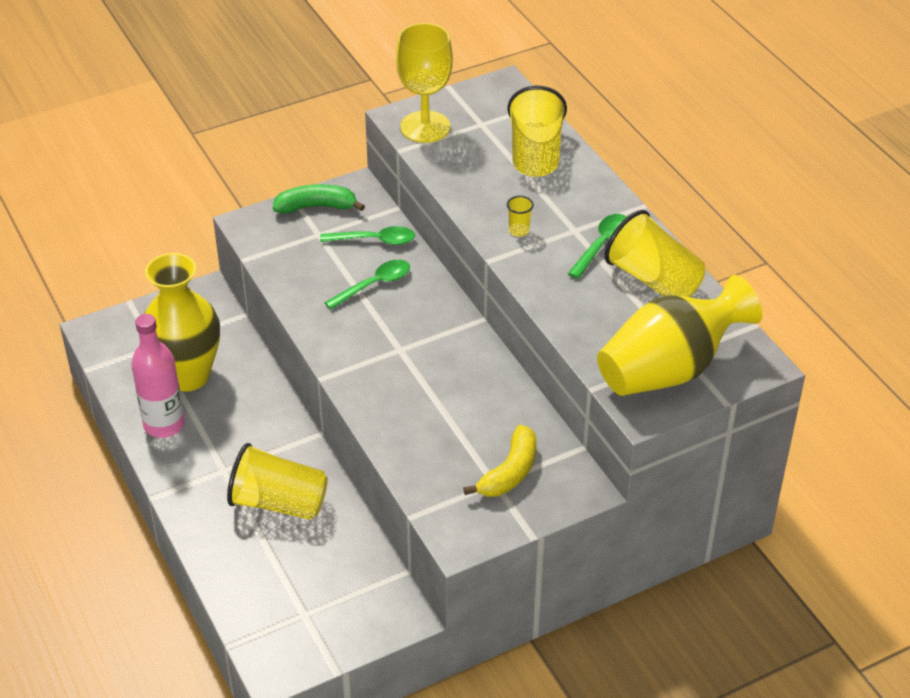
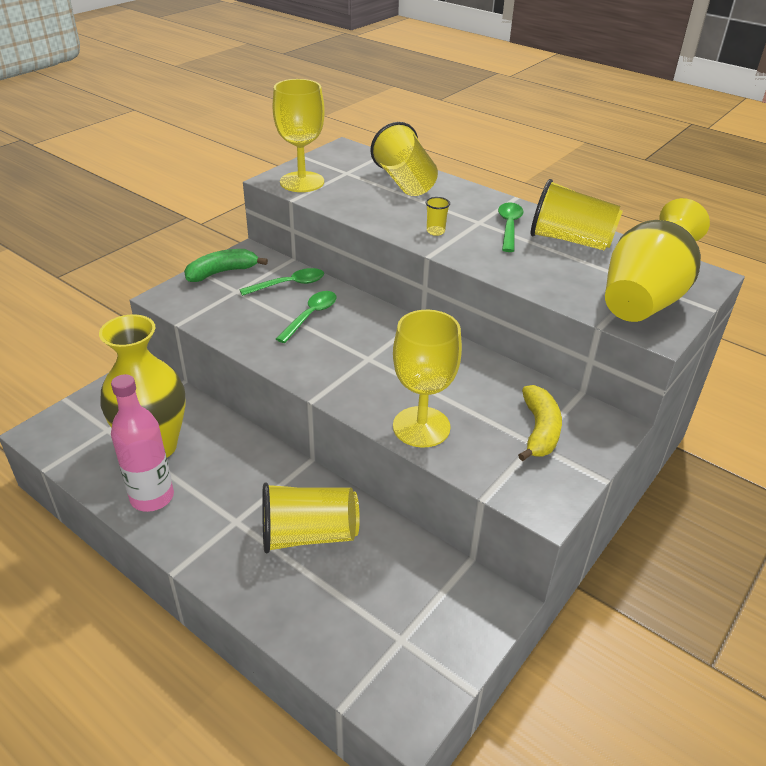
camera: 25 degrees left, 5 degrees down
(403, 434) = (421, 427): none -> yellow goblet

